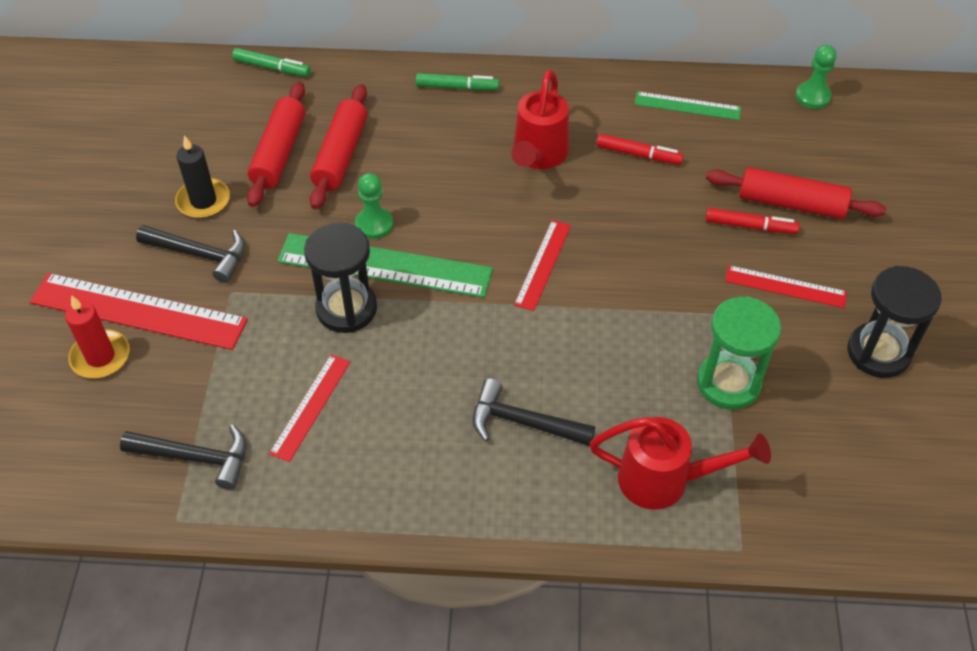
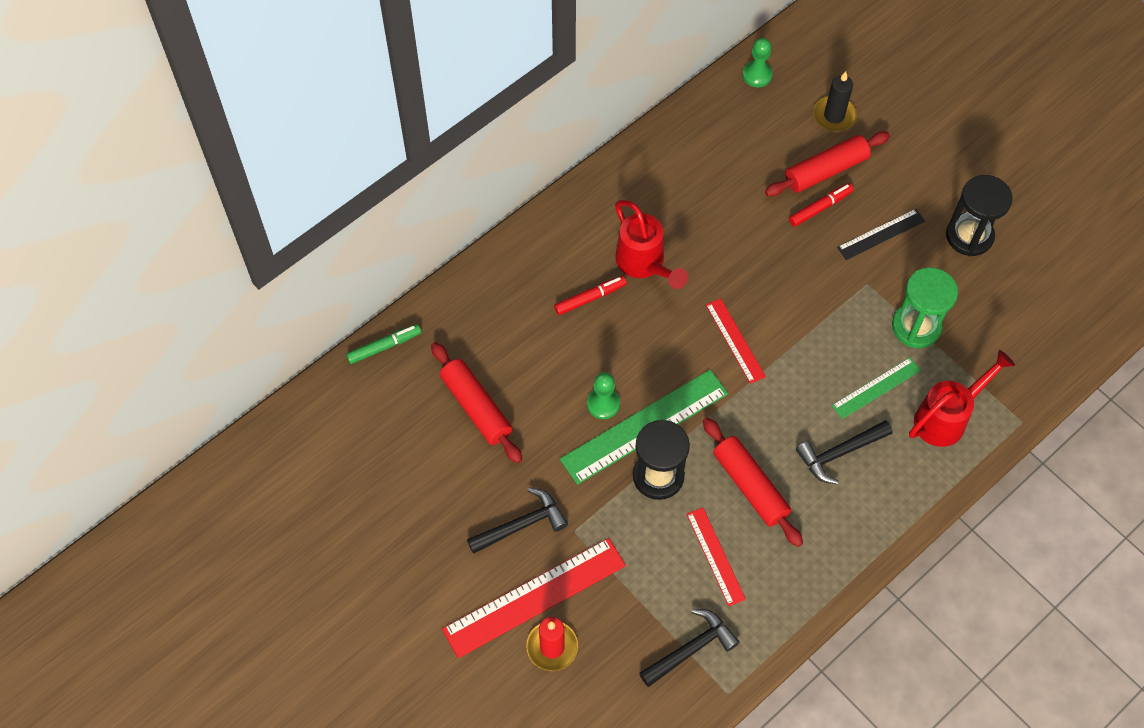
camera: 45 degrees left, 10 degrees up
(203, 201) = (473, 486): black candle -> black candle (834, 116)
(341, 155) = (519, 373): red rolling pin -> red rolling pin (750, 486)
(457, 87) = (531, 254): green marker -> none
(638, 154) = (702, 210): red marker -> red marker (590, 298)
(687, 106) = (691, 146): green ruler -> green ruler (876, 388)
(785, 286) = (881, 234): red ruler -> black ruler

